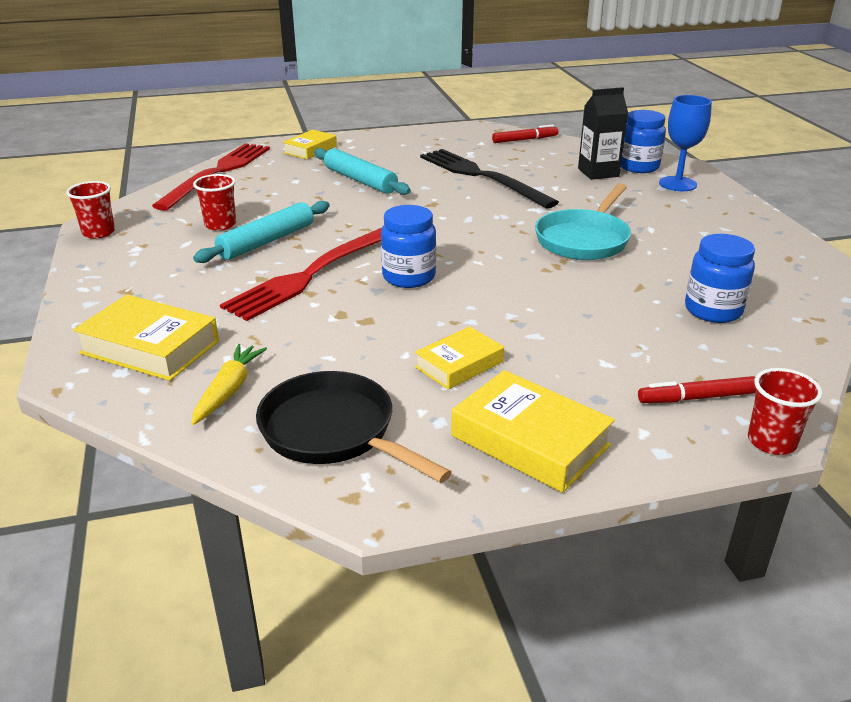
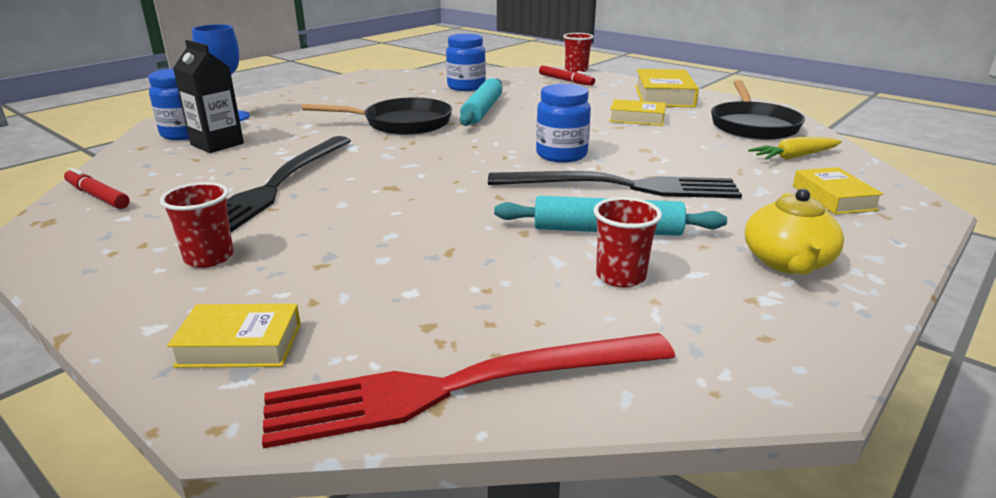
camera: 125 degrees left, 5 degrees down
(98, 232) = (804, 359): red cup -> red cup (209, 258)
(141, 272) = (787, 262): none -> yellow teapot
(150, 347) = (833, 198): yellow book -> yellow book, size x0.64
(313, 273) = (622, 186): red fork -> black fork
(360, 180) = (359, 246): turquoise rolling pin -> turquoise rolling pin (482, 110)
(584, 239) = (402, 124): turquoise pan -> black pan

